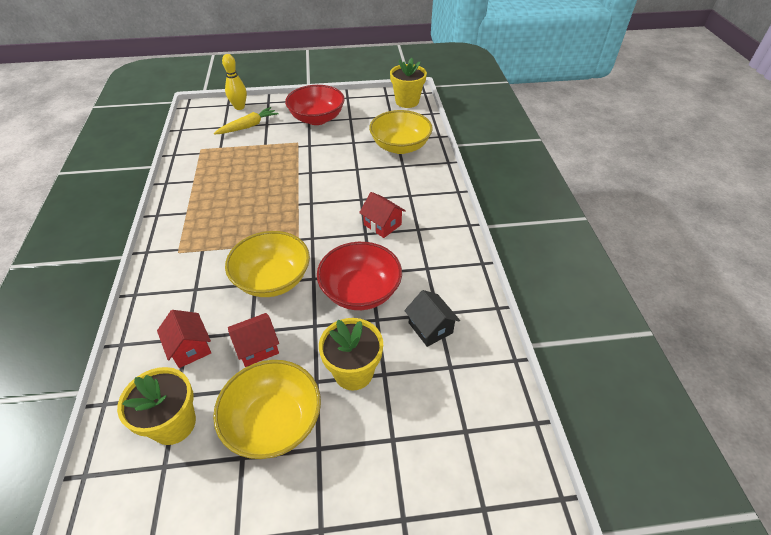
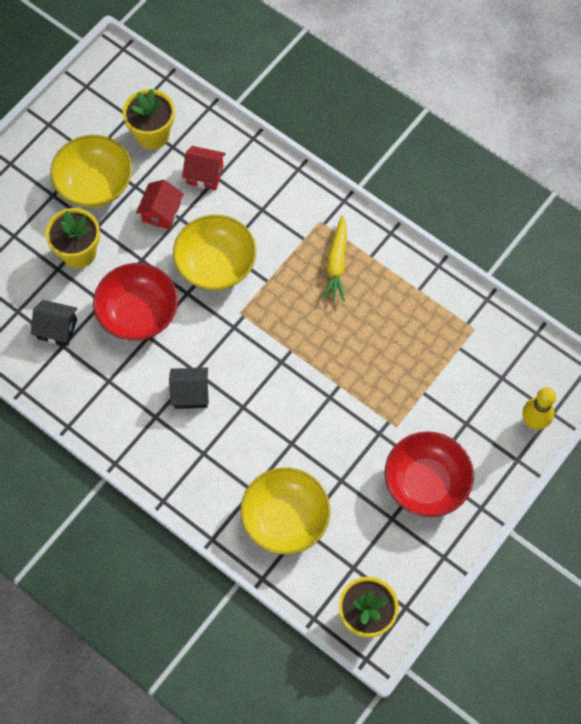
camera: 135 degrees right, 20 degrees up
(248, 126) = (478, 402): yellow carrot -> yellow carrot (336, 264)
(382, 225) = (190, 393): red house -> black house

